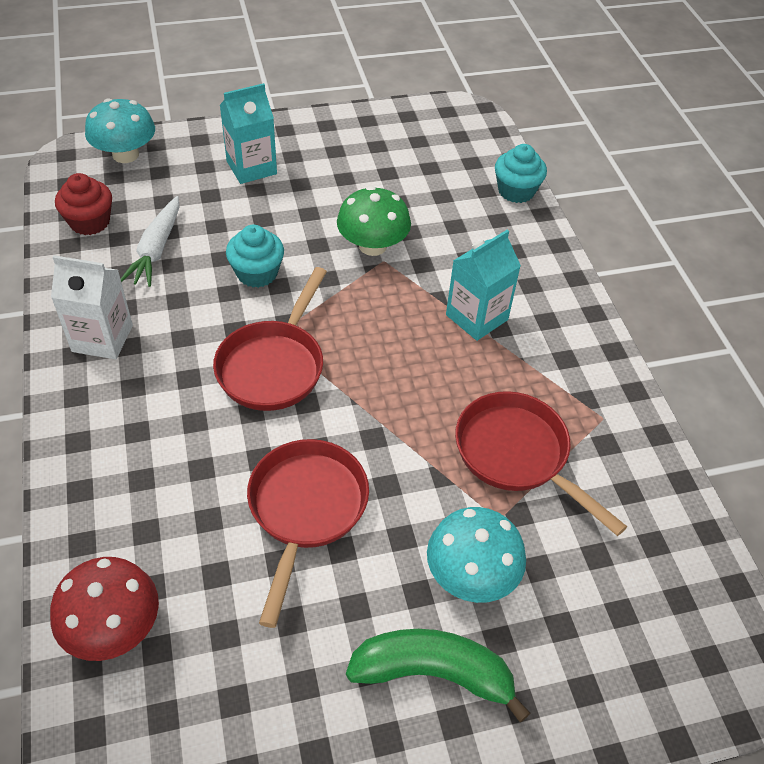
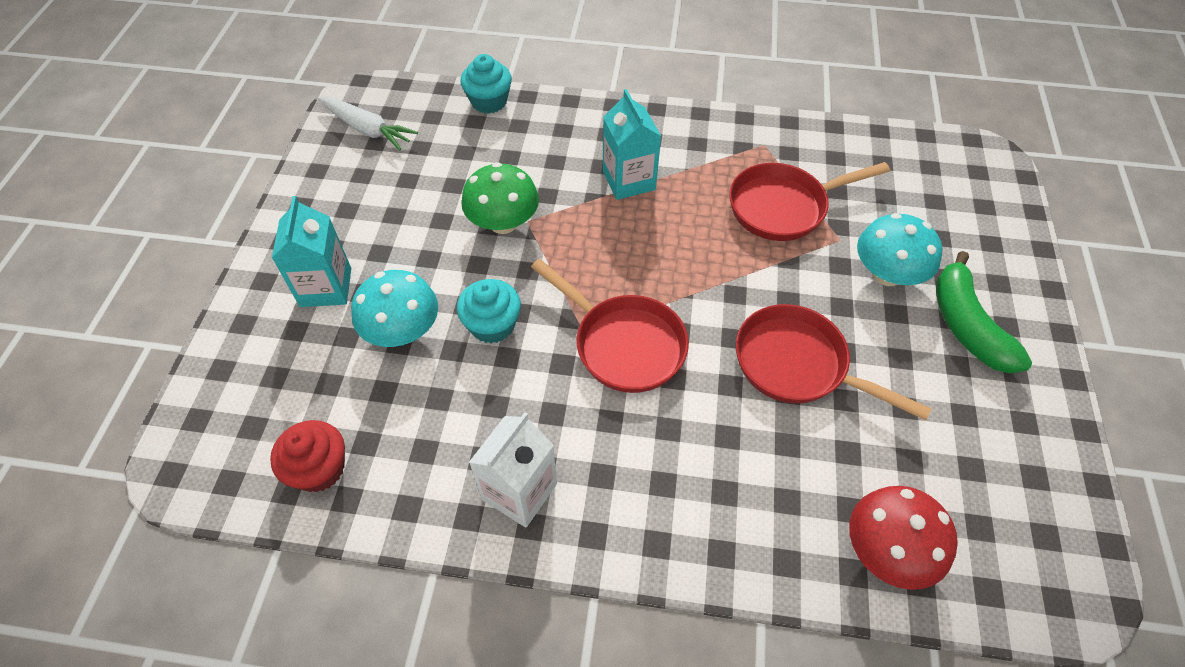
camera: 65 degrees left, 5 degrees up
(125, 155) = (218, 405): turquoise mushroom -> turquoise mushroom (402, 331)
(156, 249) = (406, 408): white carrot -> white carrot (367, 129)
(433, 673) = (966, 325): green banana -> green banana turned 45 degrees counterclockwise

